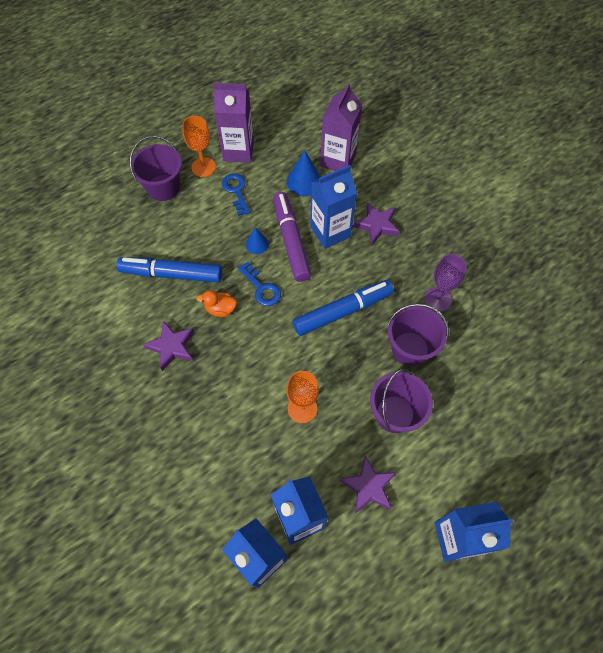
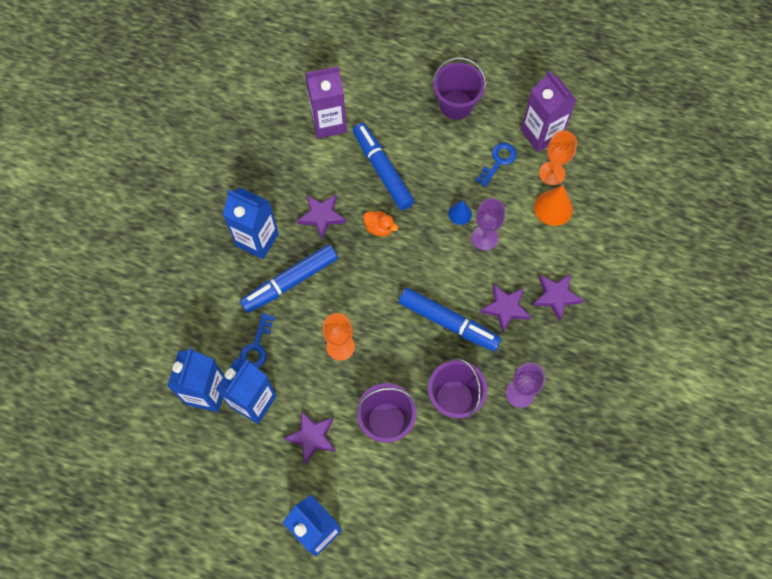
camera: 55 degrees right, 5 degrees up
(203, 167) = (501, 119): orange goblet -> orange goblet (552, 173)
(210, 412) = (290, 282): none -> blue marker
(220, 309) = (379, 228): orange duck -> orange duck turned 150 degrees clockwise
(261, 288) = (422, 245): blue key -> blue key (257, 346)
(291, 240) = (484, 238): purple marker -> purple goblet
(304, 181) = (553, 208): blue cone -> orange cone
(330, 232) = (518, 263): blue carton -> blue carton (257, 240)
(338, 160) = (600, 220): purple carton -> purple carton (329, 123)
(360, 264) = (505, 308): none -> purple star

